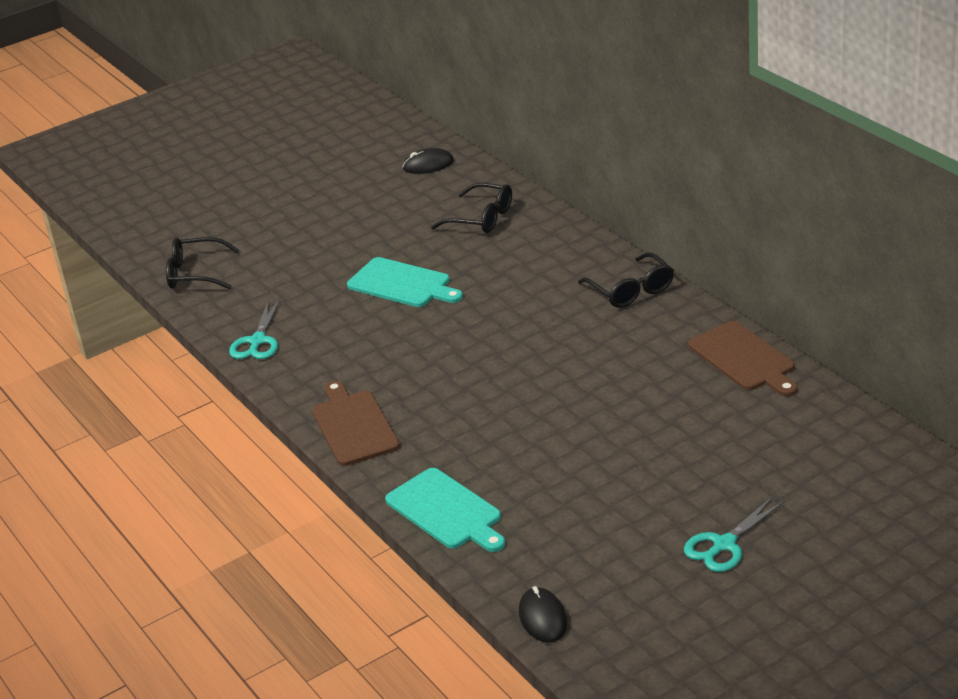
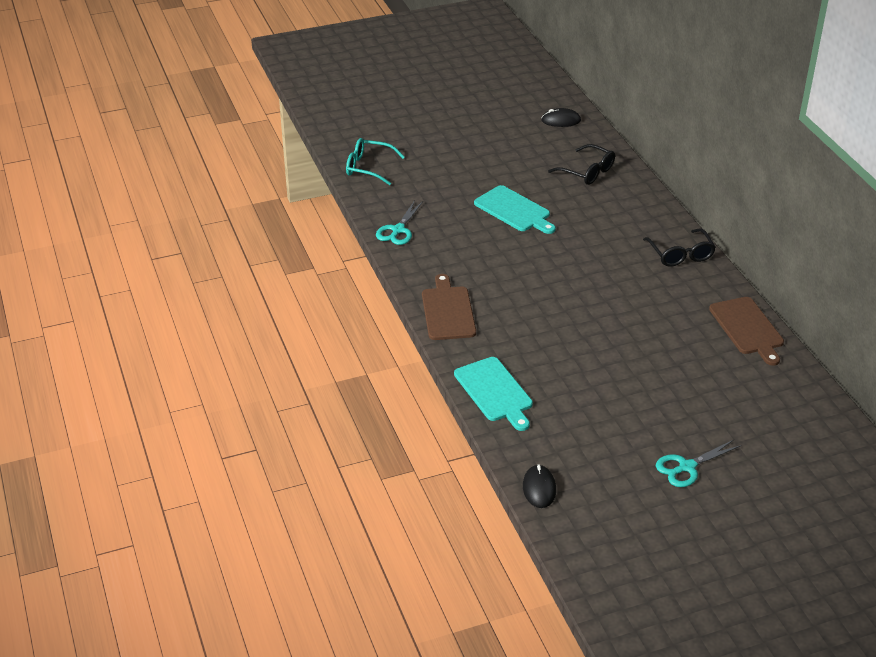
camera: 10 degrees right, 5 degrees up
(195, 273) = (368, 167): black glasses -> turquoise glasses

